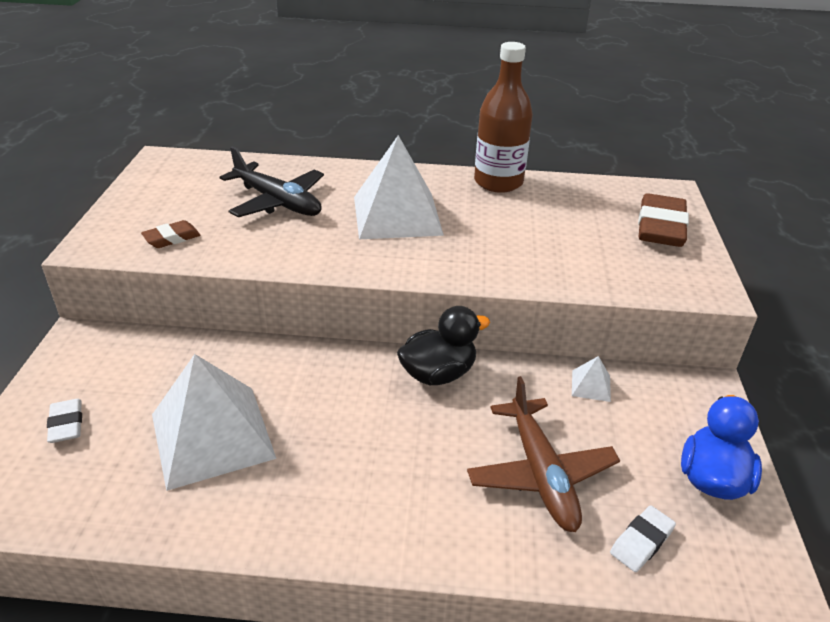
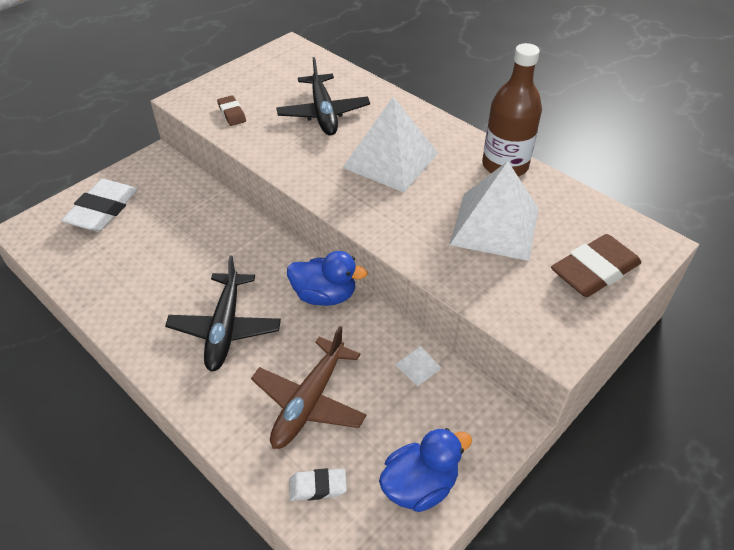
camera: 40 degrees right, 10 degrees up
(66, 424) = (102, 210): white eraser -> white eraser, size x1.90
(172, 238) = (232, 113): brown eraser -> brown eraser turned 60 degrees clockwise
(212, 435) = (160, 259): white pyramid -> white pyramid (494, 225)
(375, 460) = (225, 328): none -> black plane
(438, 374) = (325, 295): black duck -> blue duck

